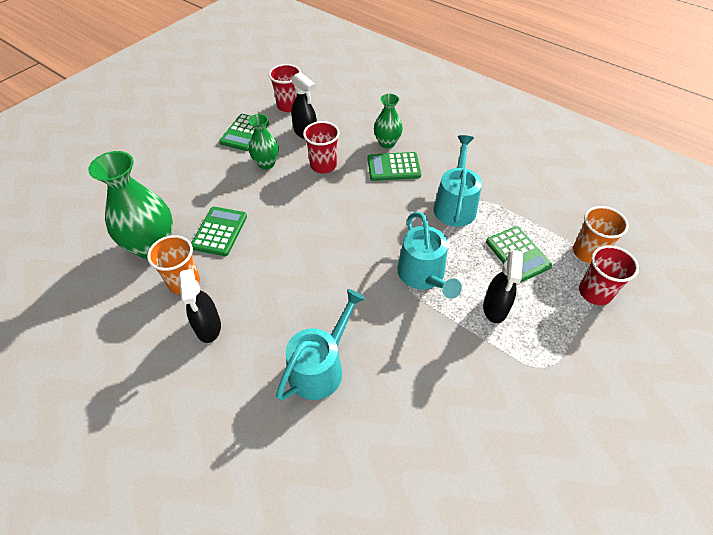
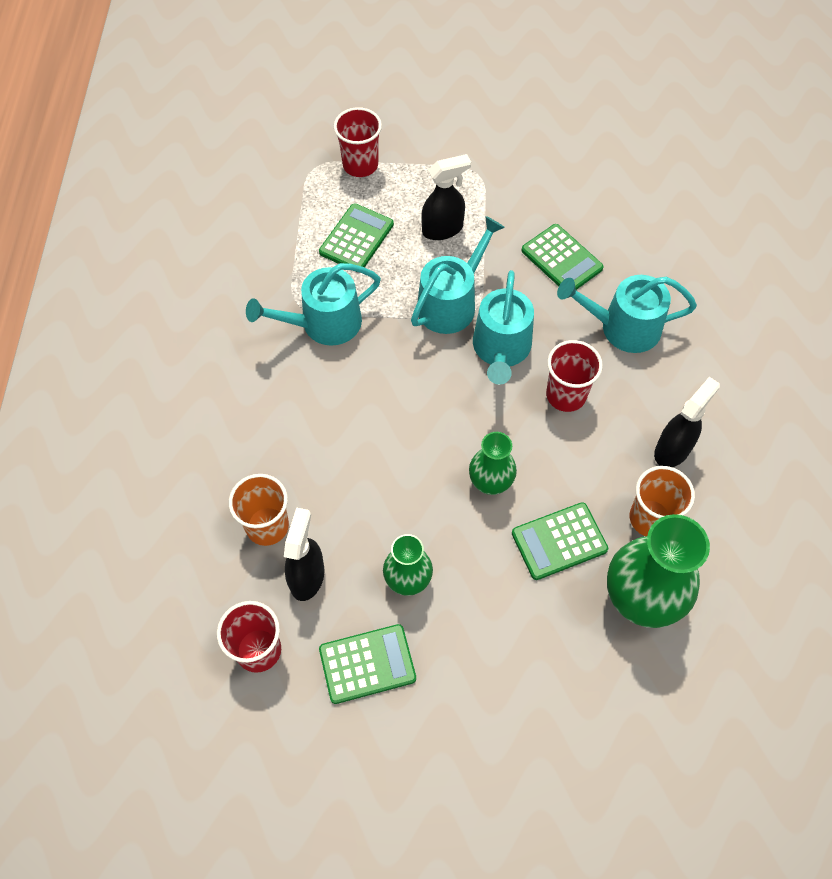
camera: 125 degrees left, 10 degrees up
(323, 165) = (358, 505): red cup -> red cup (566, 395)
(364, 281) = (501, 349): none -> turquoise watering can
(387, 143) = (257, 456): green vase -> green vase (490, 483)
(393, 167) = (302, 421): green calculator -> green calculator (561, 259)
(587, 252) = (308, 185): orange cup -> orange cup (267, 526)

